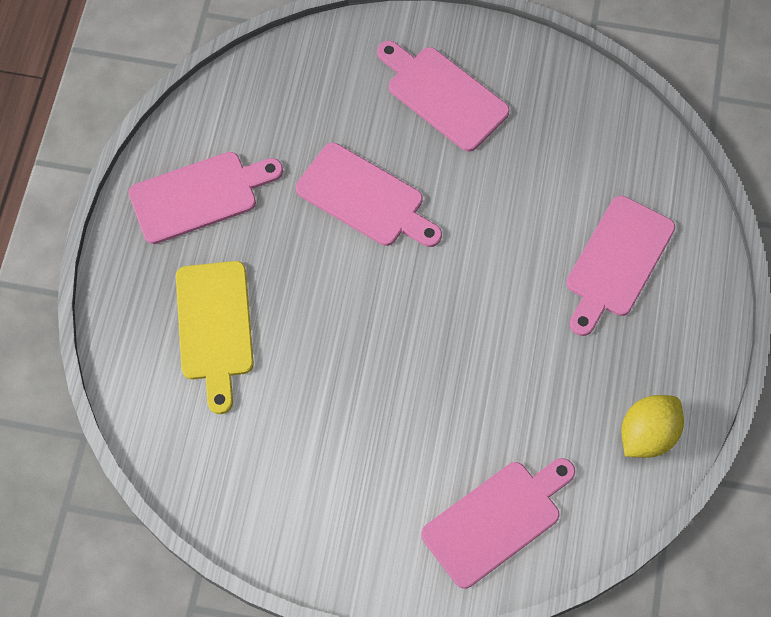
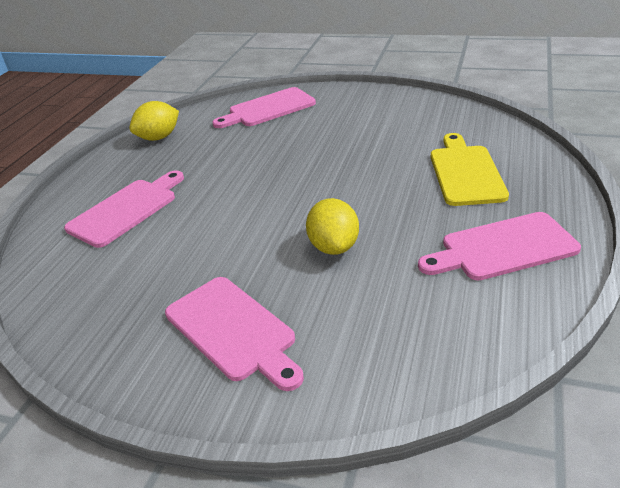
camera: 170 degrees left, 30 degrees down
(365, 198) = (334, 246): pink cutting board -> yellow lemon

